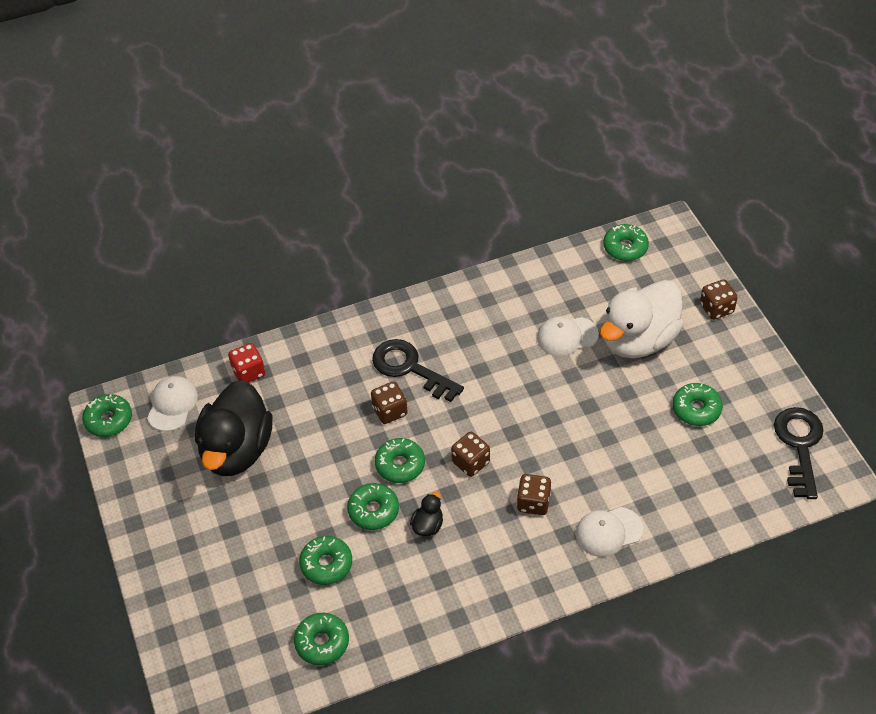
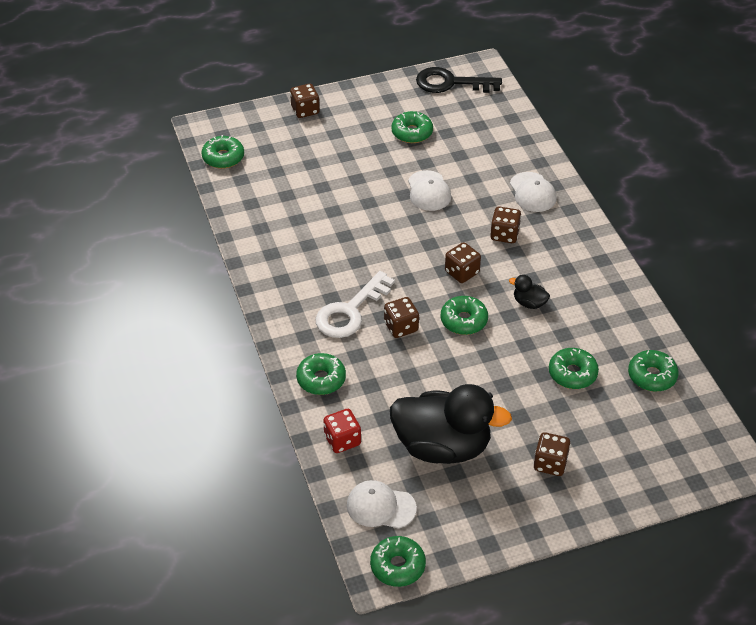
camera: 90 degrees left, 5 degrees down
(210, 540) = (550, 463): none -> brown dice
(373, 511) = (514, 340): green donut -> green donut (321, 379)
(410, 368) = (350, 311): black key -> white key
(567, 336) = (324, 202): white cap -> white cap (429, 191)
(638, 340) = (334, 159): white duck -> none

